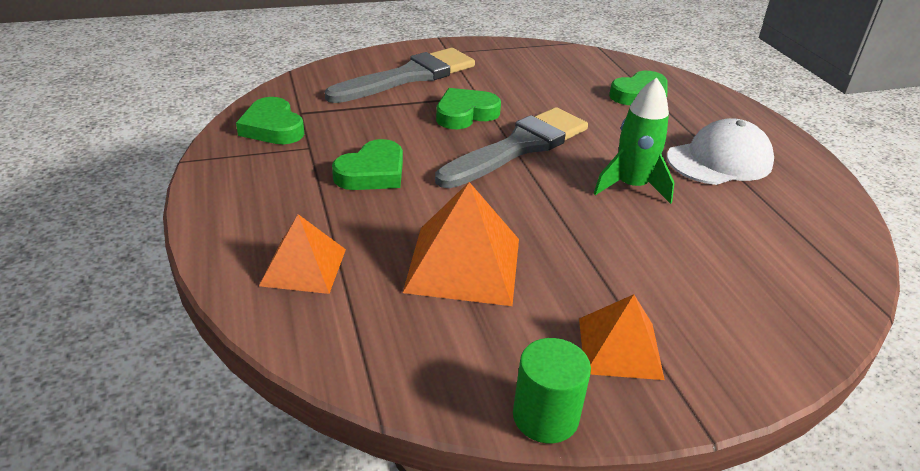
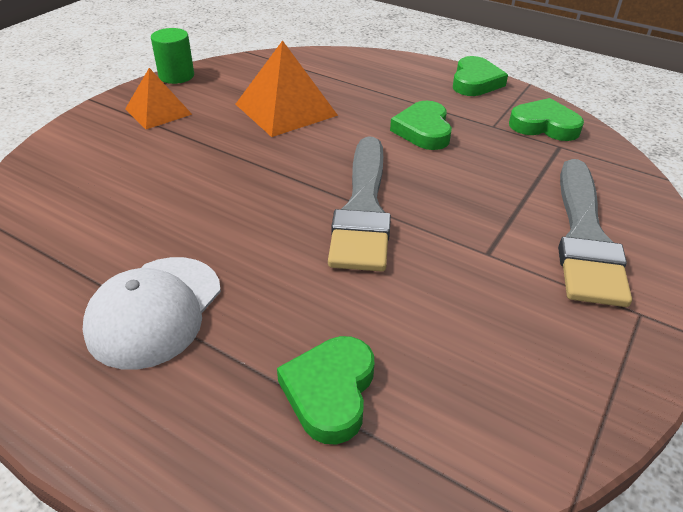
camera: 140 degrees right, 5 degrees up
(303, 267) = (362, 74): orange pyramid -> none
(465, 114) = (458, 220): green heart -> green heart (475, 82)
(631, 186) = (227, 221): green rocket -> none

